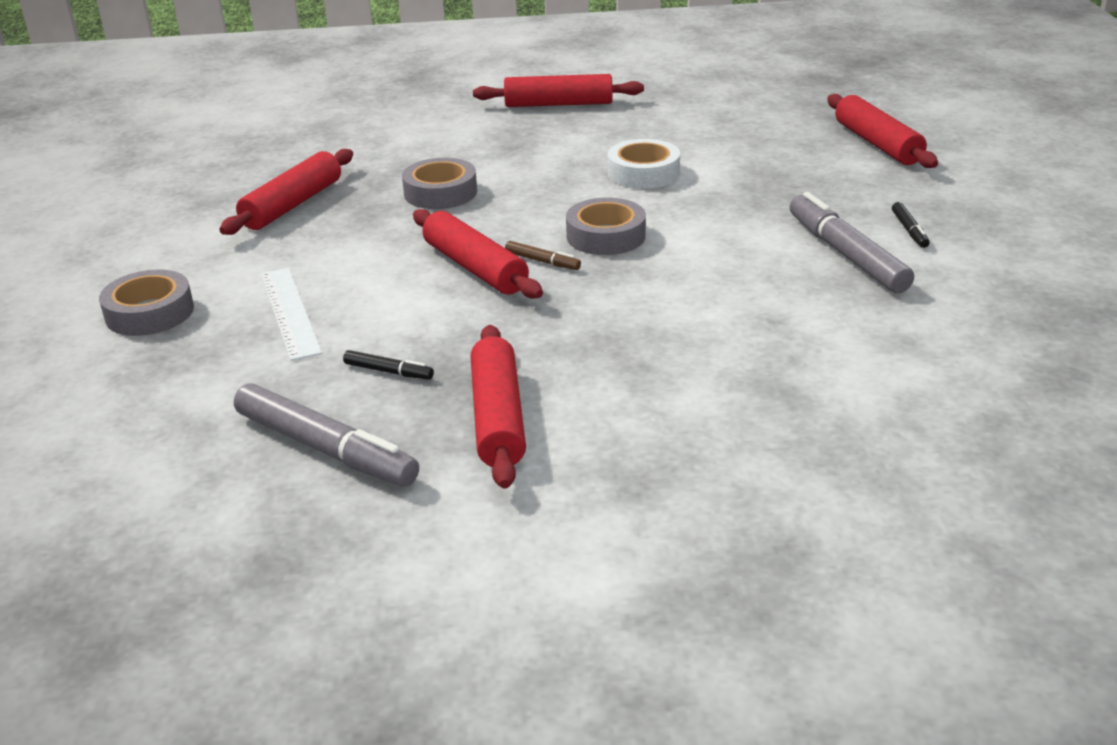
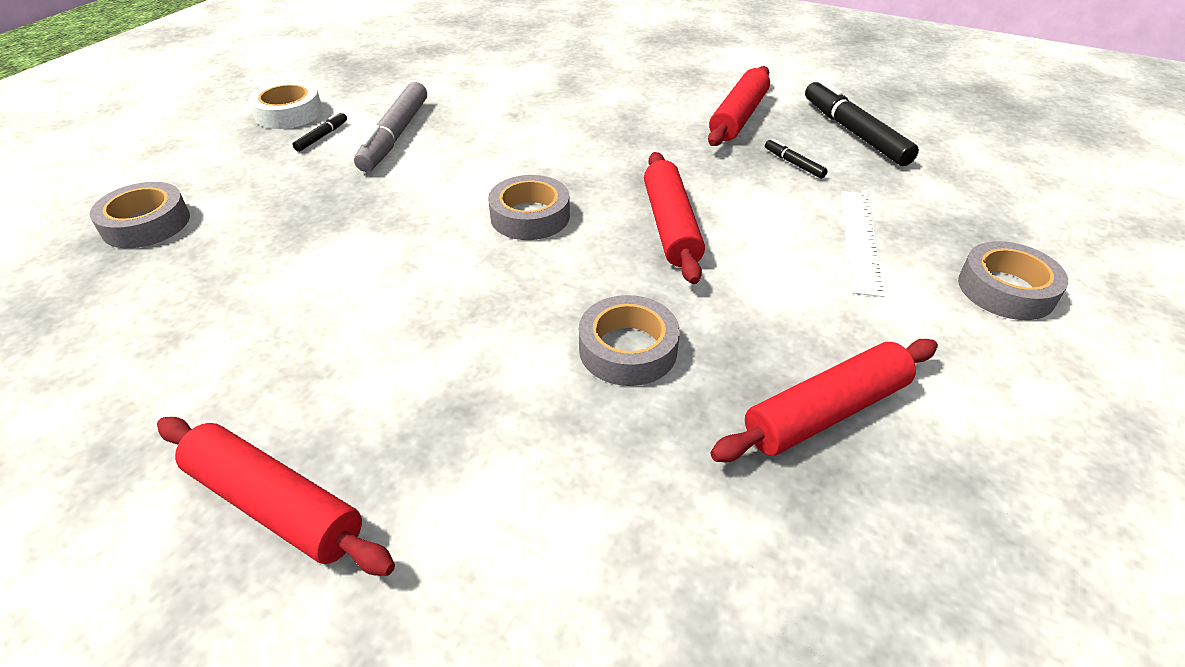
camera: 150 degrees left, 10 degrees up
(325, 449) = (854, 132): grey marker -> black marker
(542, 261) = (609, 211): brown marker -> none
(643, 173) = (392, 281): white tape -> white tape (289, 113)
(877, 144) = (146, 224): red rolling pin -> grey tape

